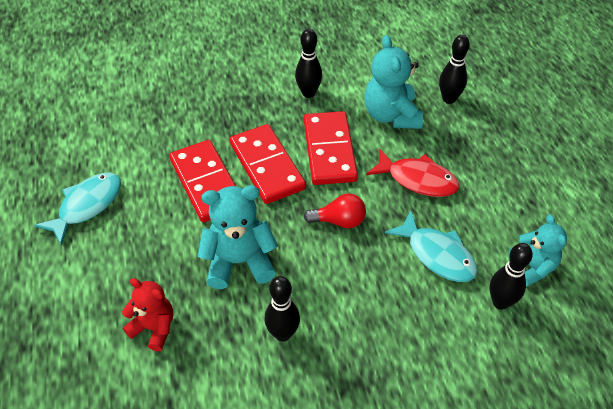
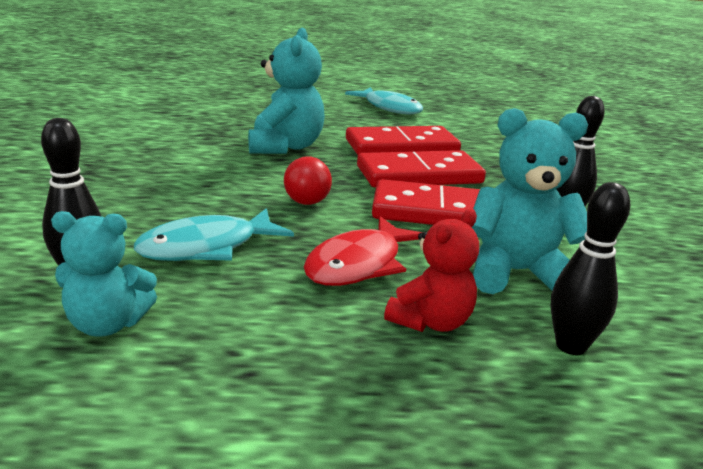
camera: 100 degrees right, 25 degrees down
(154, 328) = (238, 114): red teddy bear -> red teddy bear (431, 321)
(283, 334) = (182, 151): black bowling pin -> none

